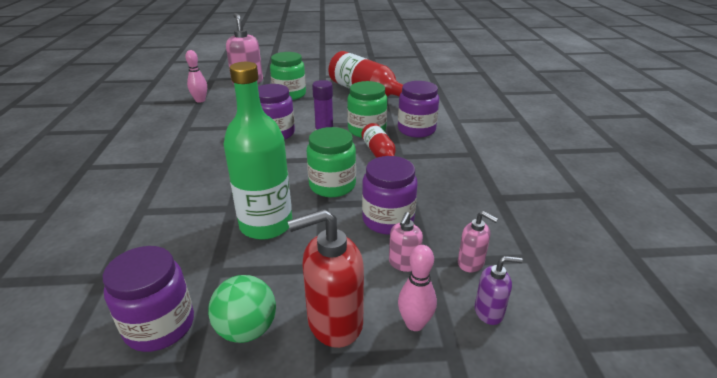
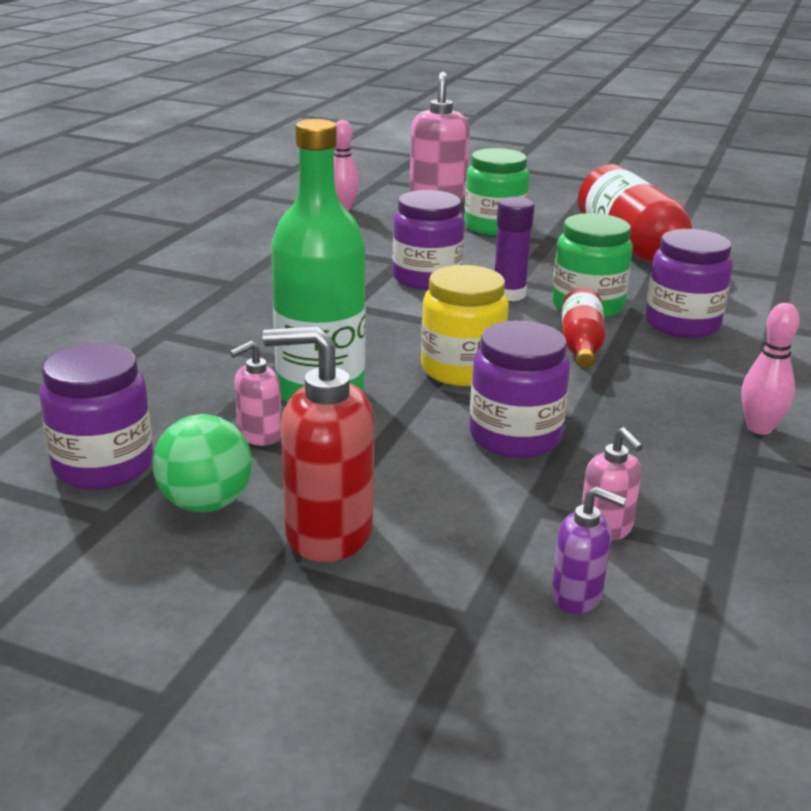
camera: 25 degrees right, 5 degrees down
(332, 185) = (462, 369): green jar -> yellow jar
(404, 263) = (491, 497): pink soap dispenser -> pink soap dispenser (259, 435)
(415, 323) = (444, 571): pink bowling pin -> pink bowling pin (759, 428)

